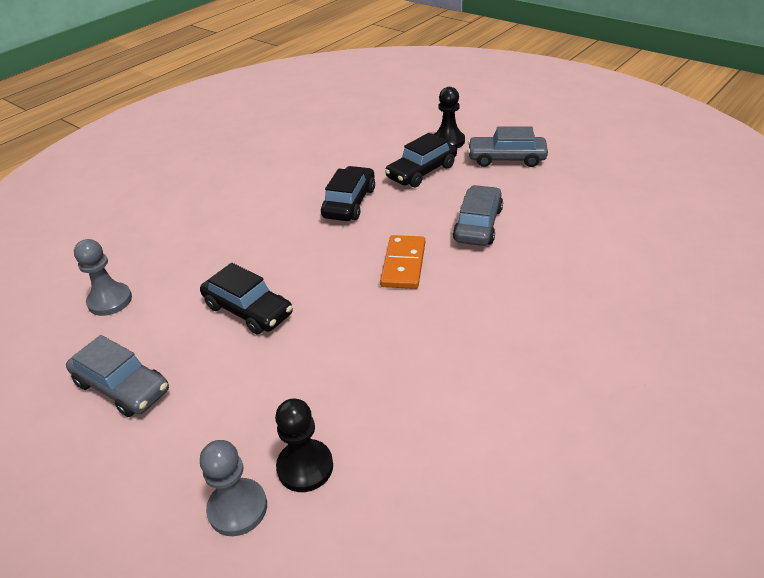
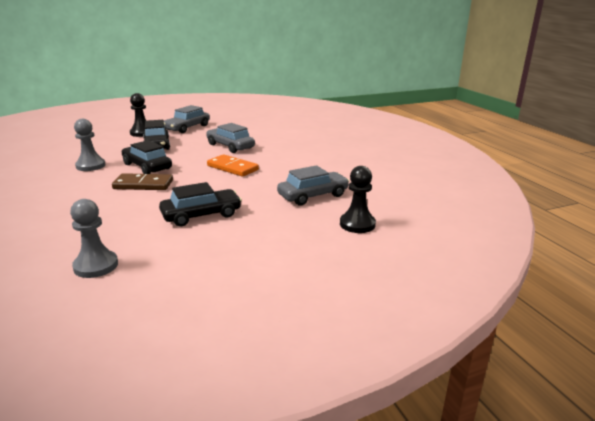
camera: 65 degrees left, 15 degrees down
(122, 387) = (214, 273): grey car -> grey car (313, 195)
(237, 508) = (370, 248): grey pawn -> grey pawn (90, 166)
(298, 228) = (143, 184): none -> brown domino

